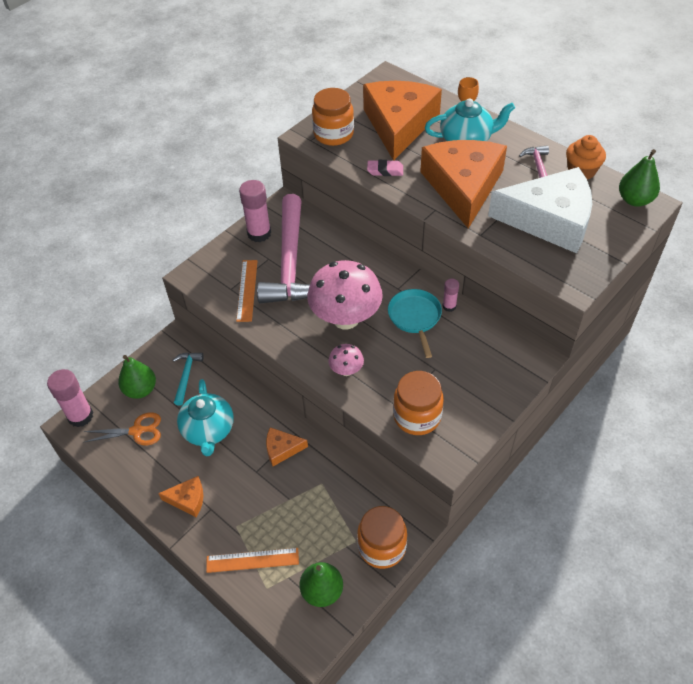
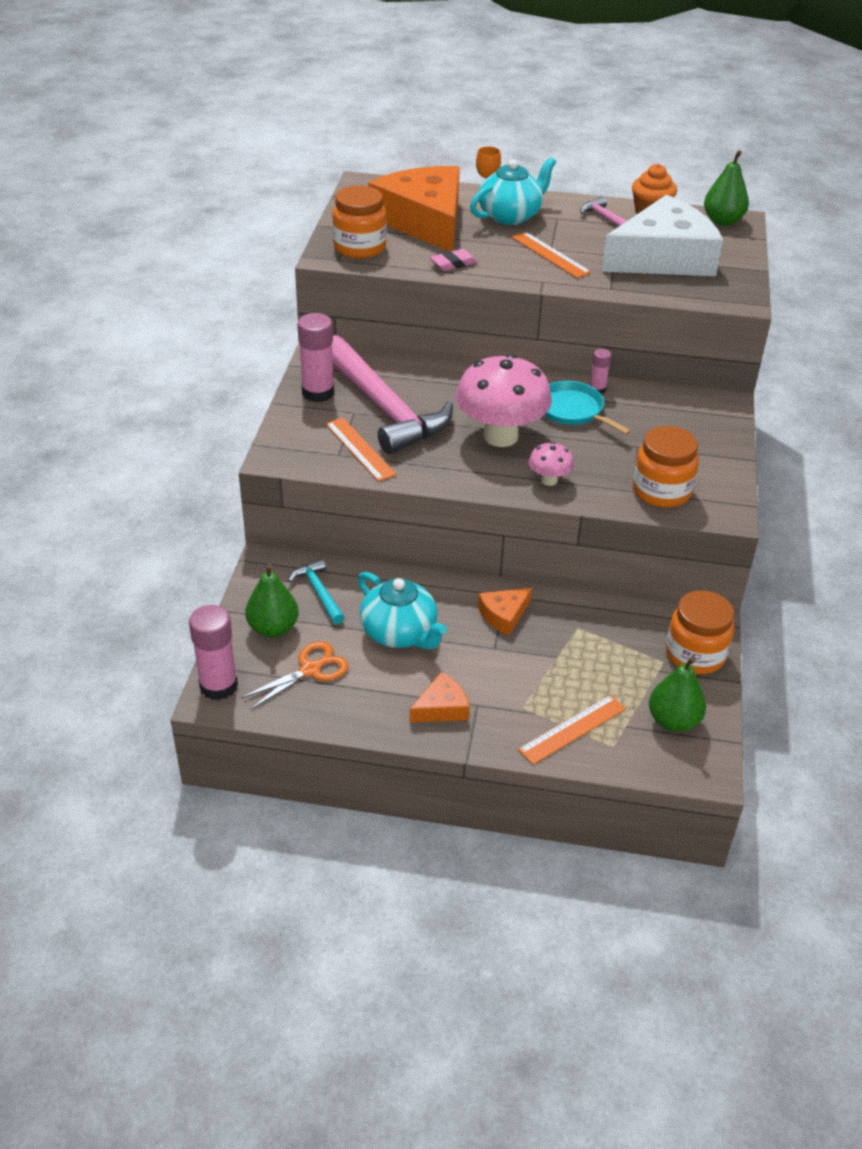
camera: 35 degrees left, 10 degrees down
(463, 186) = (550, 255): orange cheese -> orange ruler

